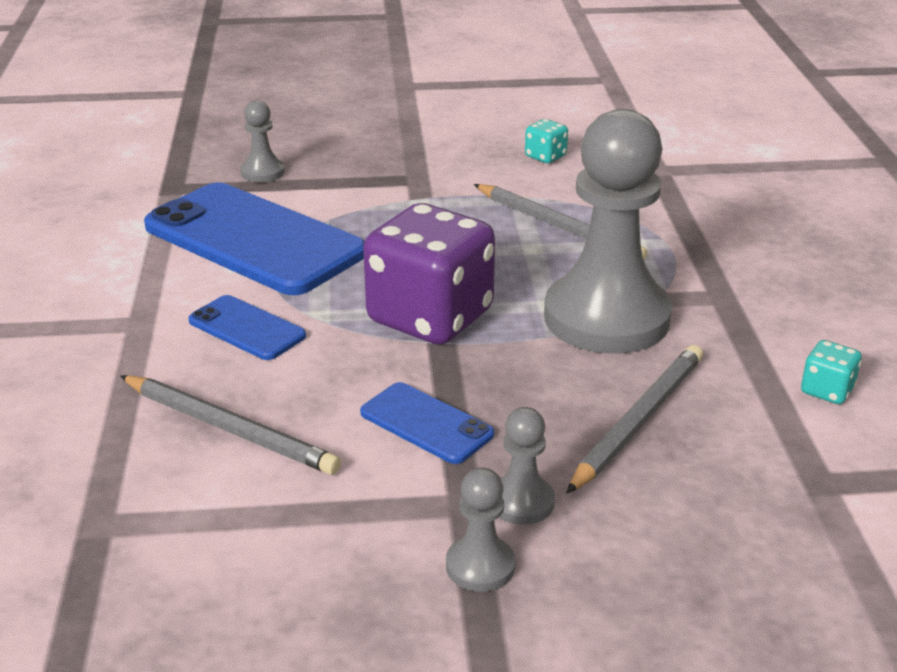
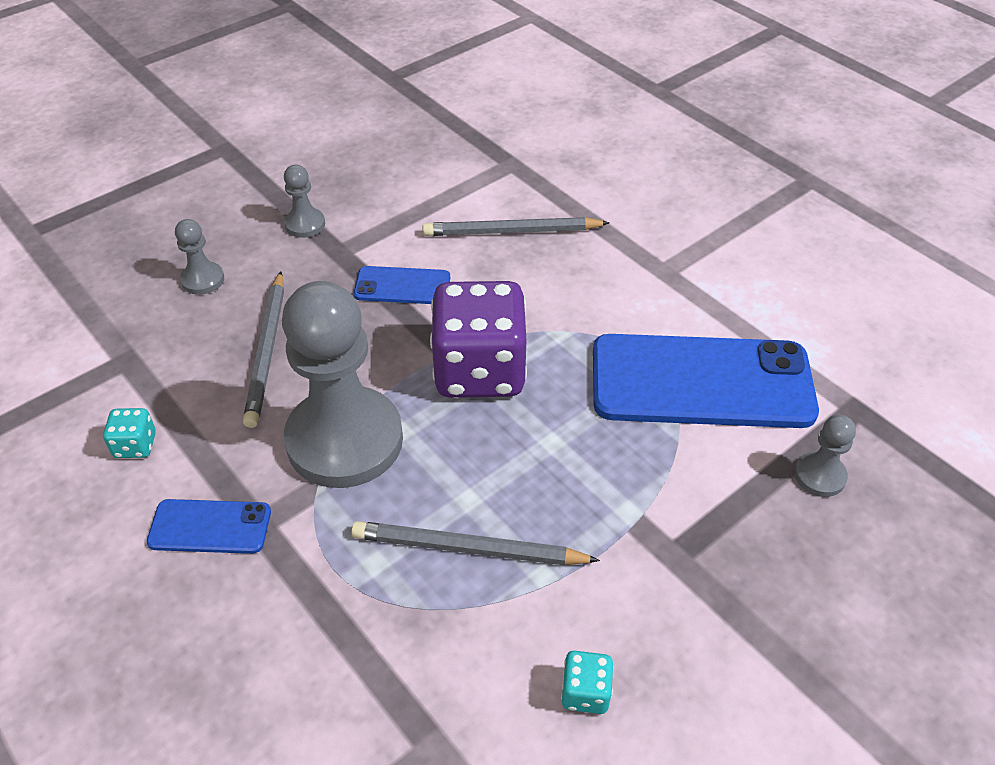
camera: 145 degrees right, 15 degrees up
(246, 328) = (591, 298): blue phone -> blue phone (210, 527)
(521, 502) = (307, 265): grey pawn -> grey pawn (203, 280)

